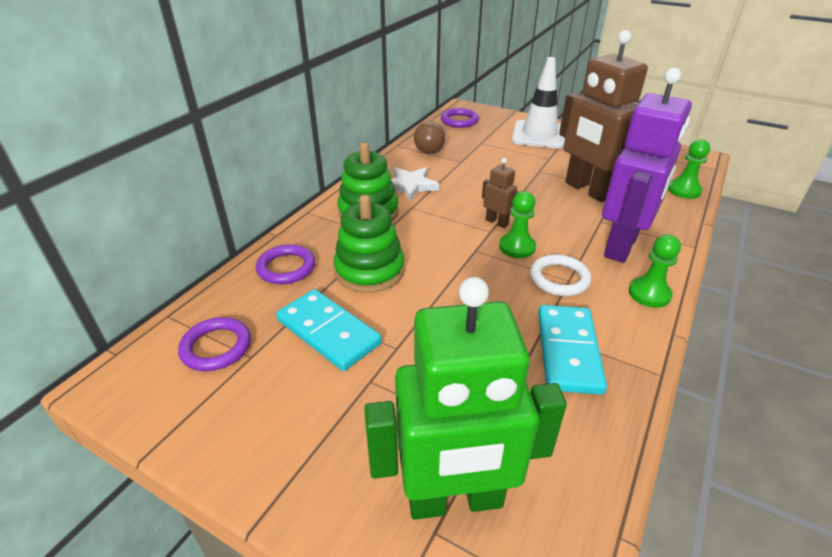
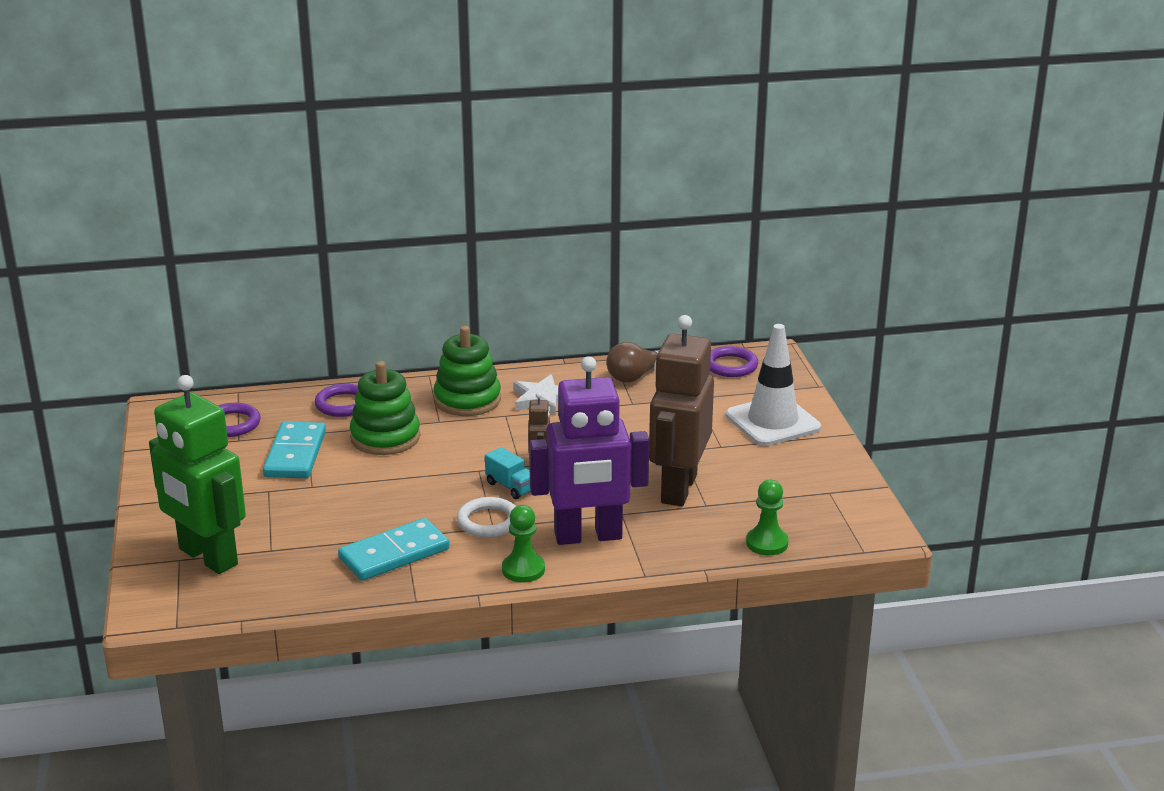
camera: 50 degrees right, 10 degrees down
(517, 247) = (511, 487): green pawn -> turquoise truck

